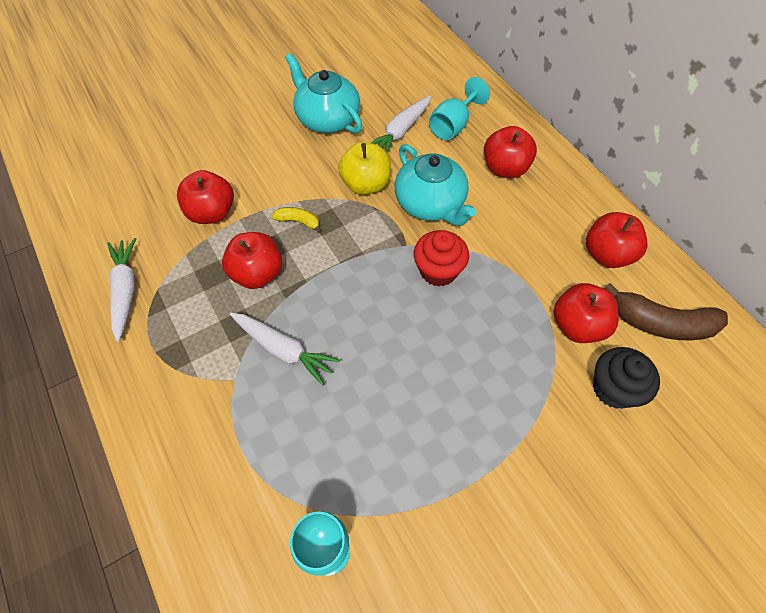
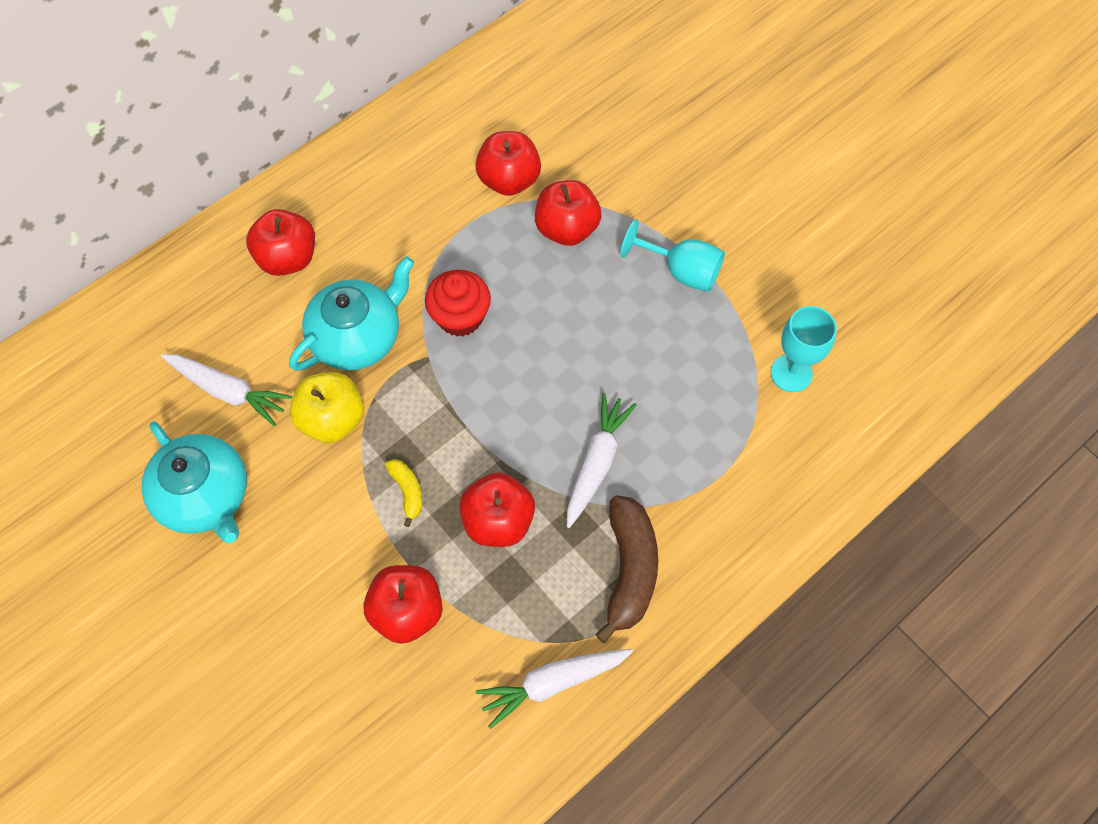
camera: 100 degrees left, 5 degrees up
(298, 221) = (407, 491): yellow banana -> yellow banana turned 150 degrees clockwise
(327, 119) = (206, 496): turquoise teapot -> turquoise teapot turned 75 degrees counterclockwise
(453, 125) = (210, 325): turquoise goblet -> turquoise goblet (681, 271)
(607, 254) = (411, 153): red apple -> red apple (567, 229)
(613, 388) = (574, 150): black cupcake -> none
(661, 323) = (492, 109): brown banana -> brown banana (629, 569)

